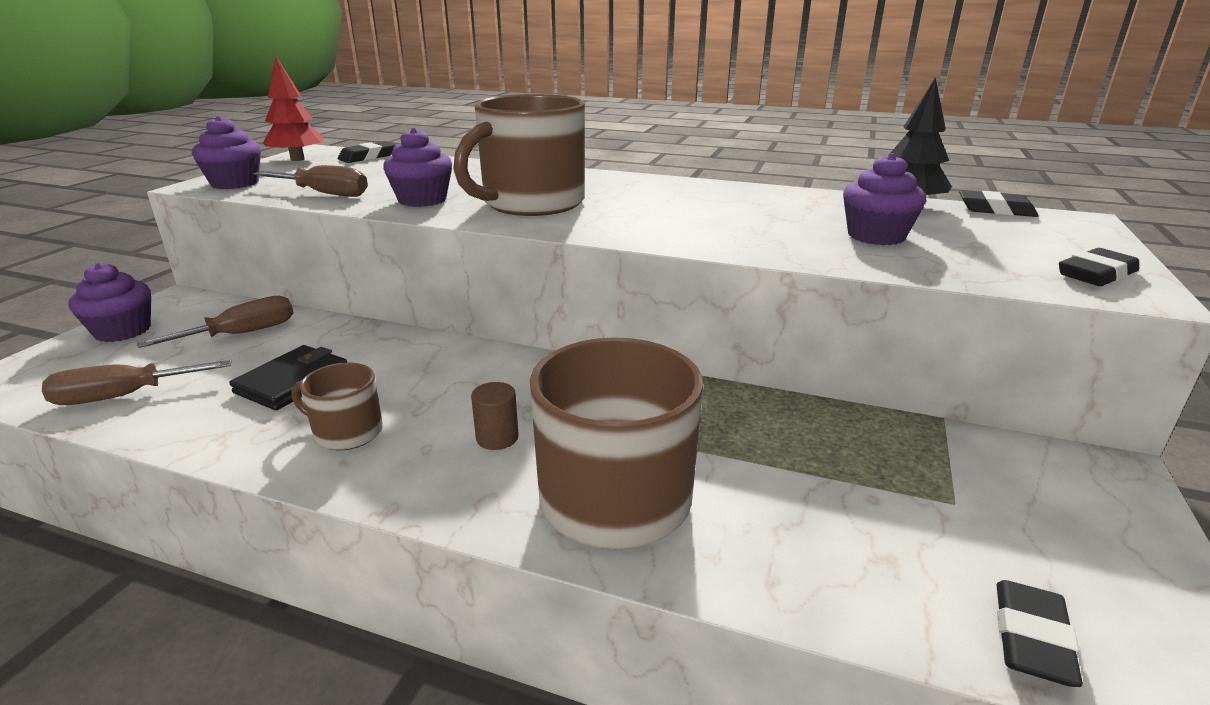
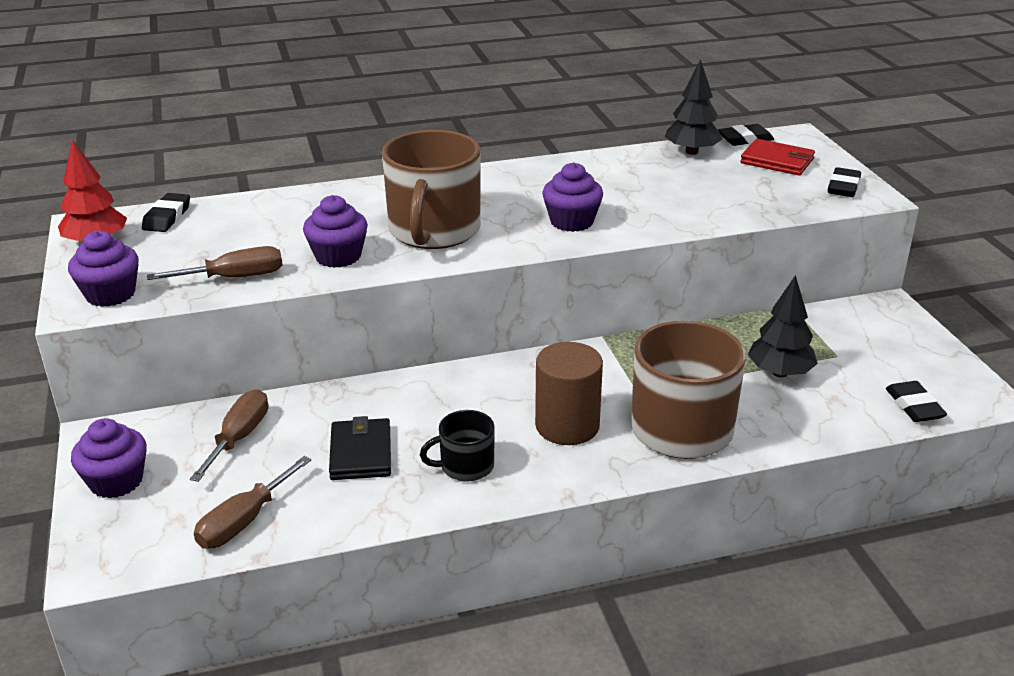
camera: 35 degrees left, 5 degrees up
(346, 432) = (465, 466): brown mug -> black mug
(497, 438) = (567, 426): brown cylinder -> brown cylinder, size x2.00
(836, 489) = (779, 373): none -> black tree
(876, 236) = (705, 190): purple cupcake -> purple cupcake (571, 221)
(1017, 233) = (777, 161): none -> red wallet

